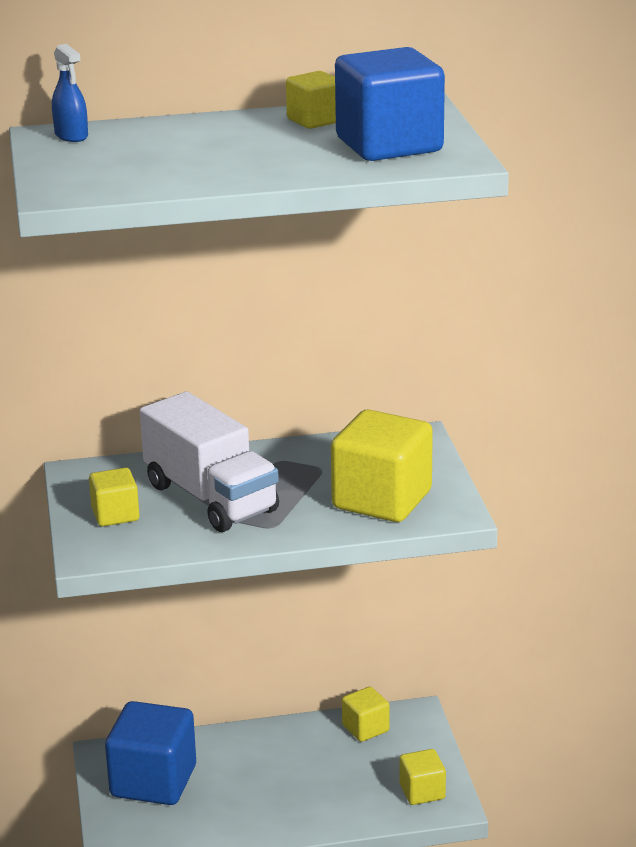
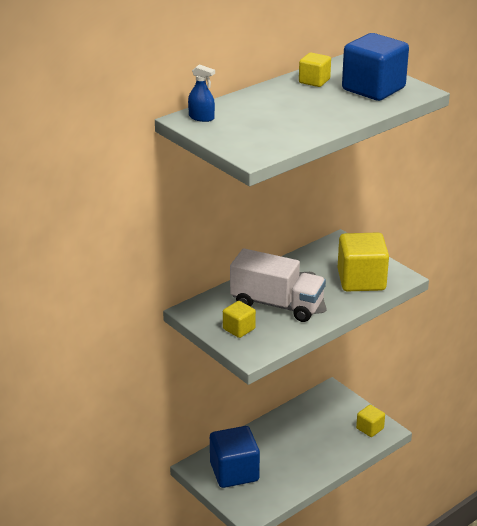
camera: 30 degrees left, 5 degrees up
(365, 728) = (314, 406): yellow cube -> none

